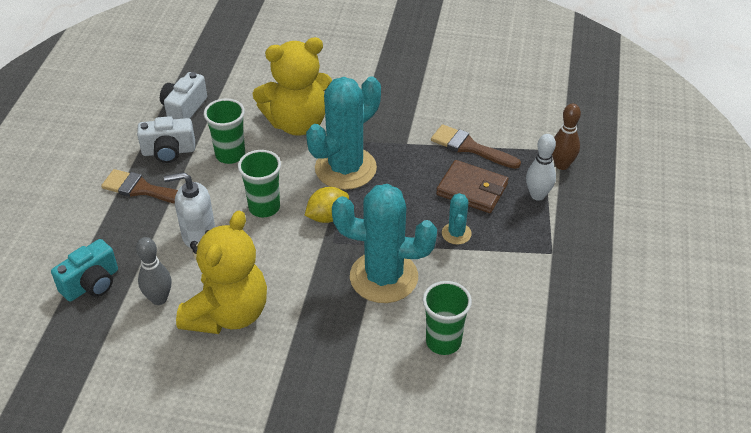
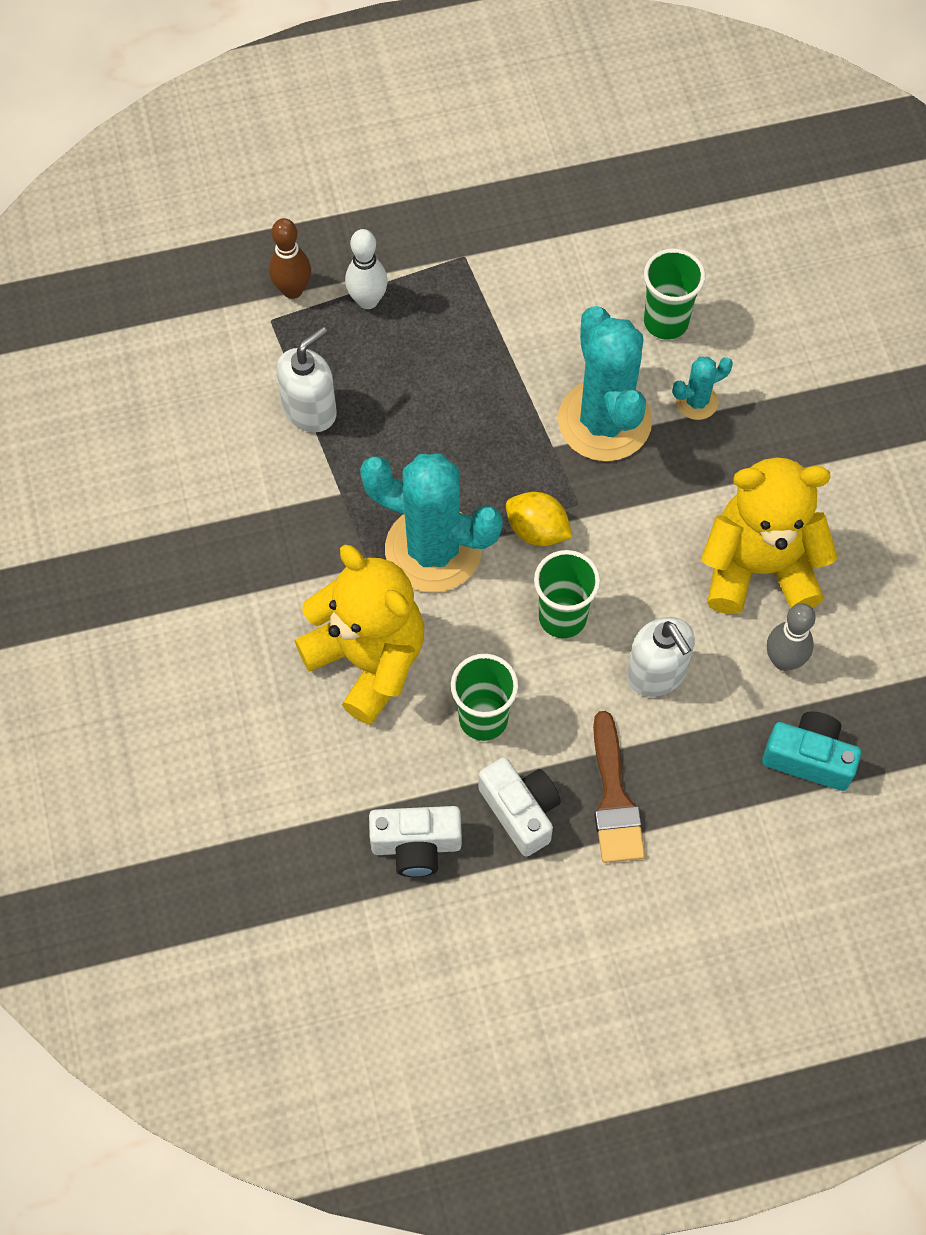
camera: 115 degrees left, 20 degrees up
(456, 233) = (487, 368): turquoise cactus -> turquoise cactus (696, 401)
(470, 147) = (310, 410): brown brush -> white soap dispenser
(472, 189) = (395, 378): brown wallet -> none

